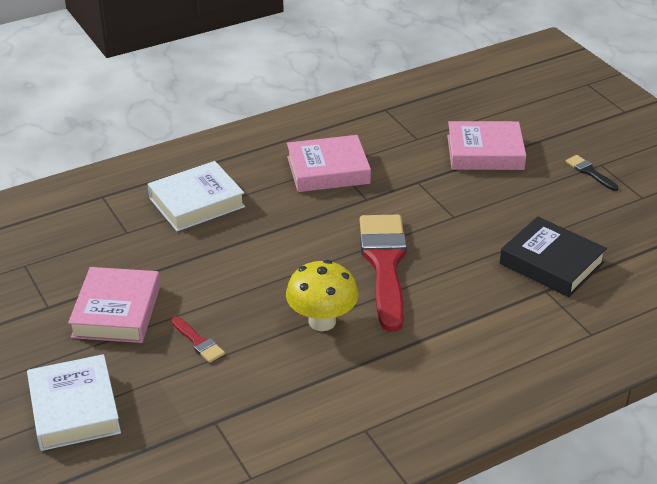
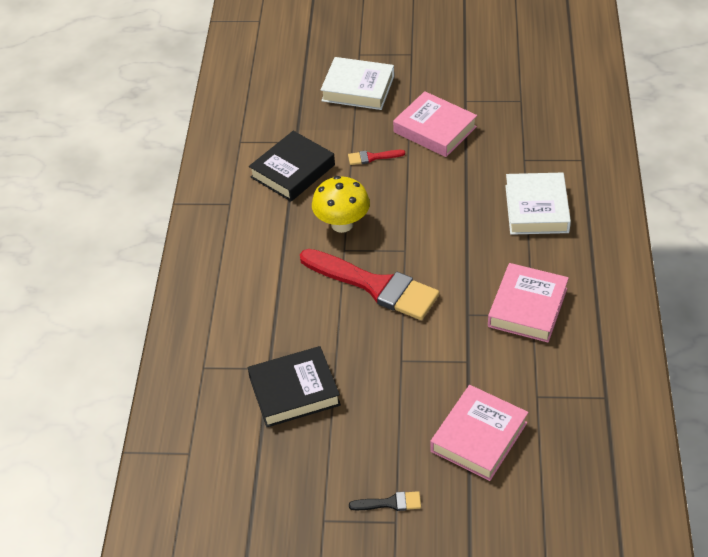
camera: 125 degrees right, 10 degrees up
(269, 399) = (292, 171): none -> black book

